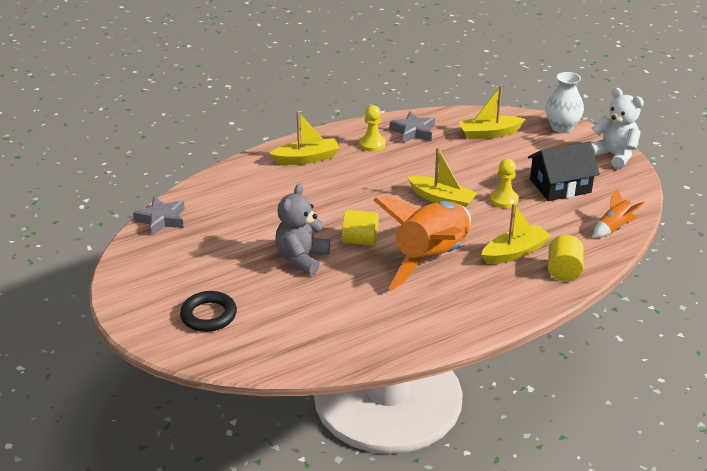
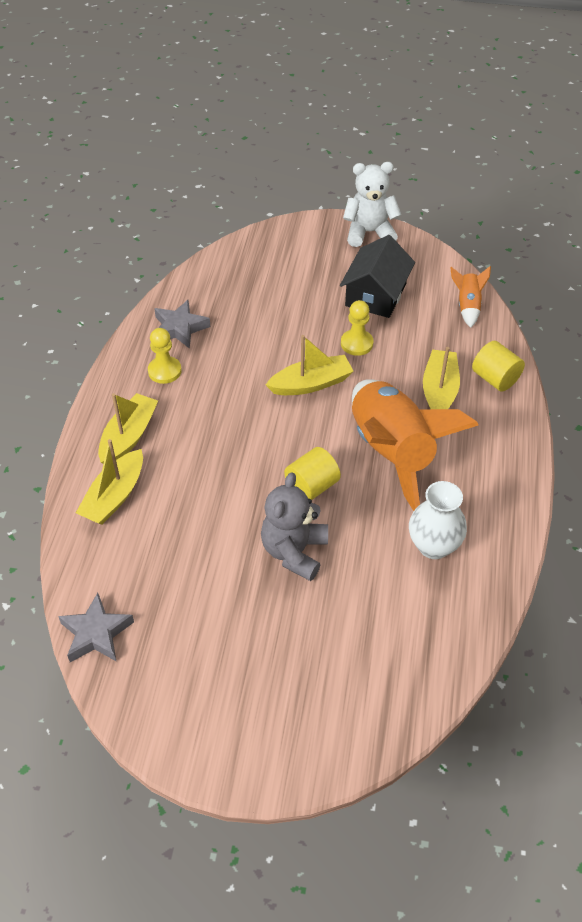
camera: 50 degrees left, 15 degrees up
(208, 315) = (311, 693): black ring -> none
(302, 258) = (294, 551): grey teddy bear -> grey teddy bear turned 45 degrees clockwise
(489, 133) = (246, 281): yellow boat -> yellow boat (114, 496)
(562, 127) = (292, 232): white vase -> white vase (433, 546)

